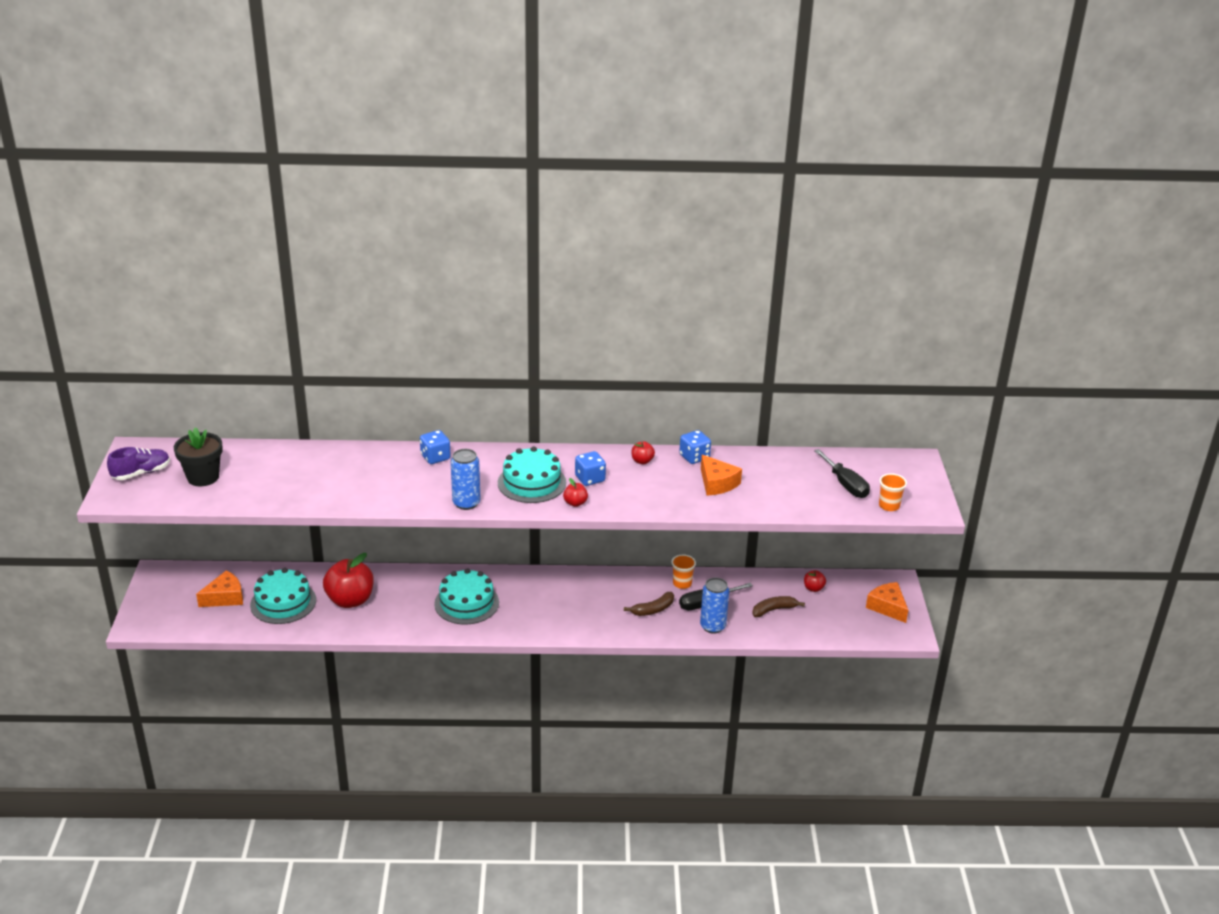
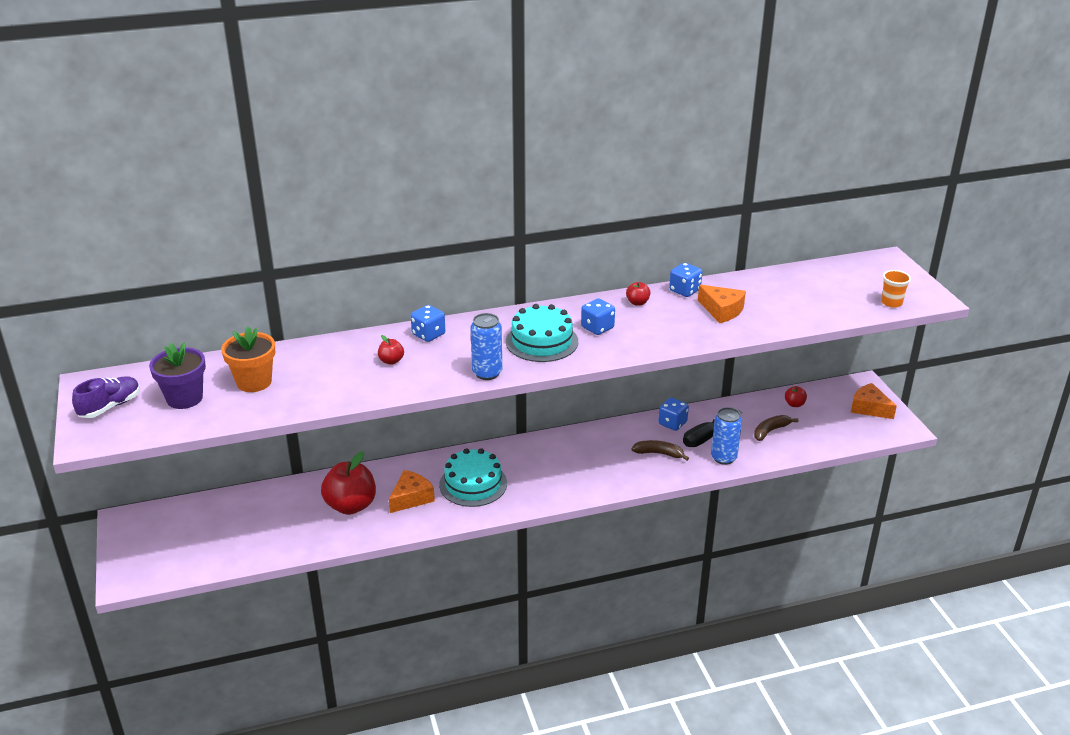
camera: 15 degrees left, 0 degrees up
(203, 477) = (184, 398): black flower pot -> purple flower pot
(225, 597) = (212, 530): orange cheese -> orange cheese (411, 498)
(266, 473) = (254, 382): none -> orange flower pot
(283, 602) = (279, 522): turquoise cake -> none
(575, 503) = (597, 353): red apple -> red apple (391, 361)
(653, 610) = (659, 453): brown banana -> brown banana turned 120 degrees counterclockwise
(682, 583) = (672, 423): orange cup -> blue dice
(845, 484) = (840, 291): black screwdriver -> none

